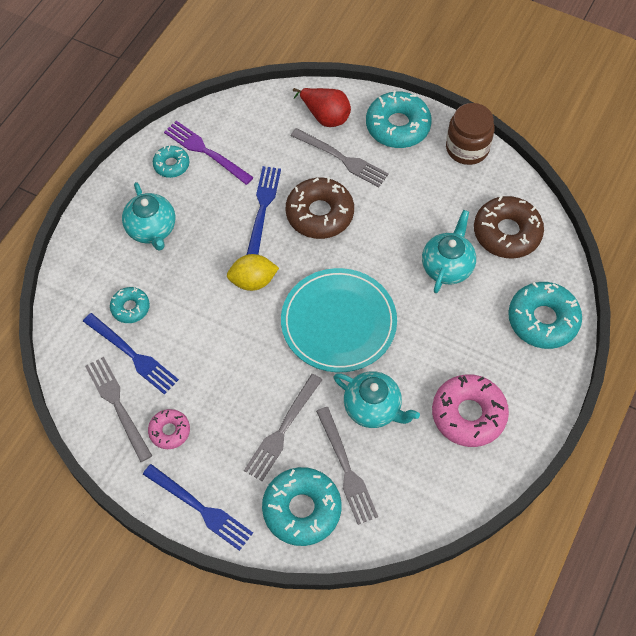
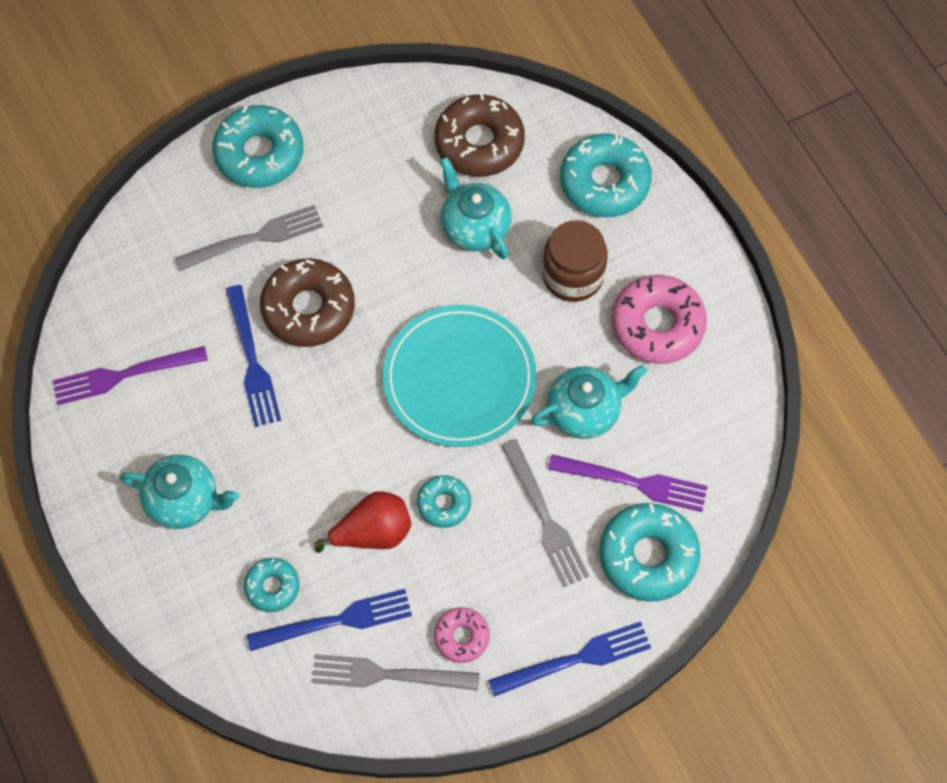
camera: 55 degrees left, 5 degrees up
(171, 165) = (111, 424): turquoise donut -> turquoise donut (444, 504)
(253, 281) = (340, 433): yellow lemon -> none
(263, 208) = (252, 362): blue fork -> blue fork turned 150 degrees counterclockwise
(325, 116) = (183, 218): red pear -> red pear (373, 532)
(347, 470) = (635, 483): grey fork -> purple fork
(467, 148) = (345, 106): brown jar -> brown jar (572, 276)

